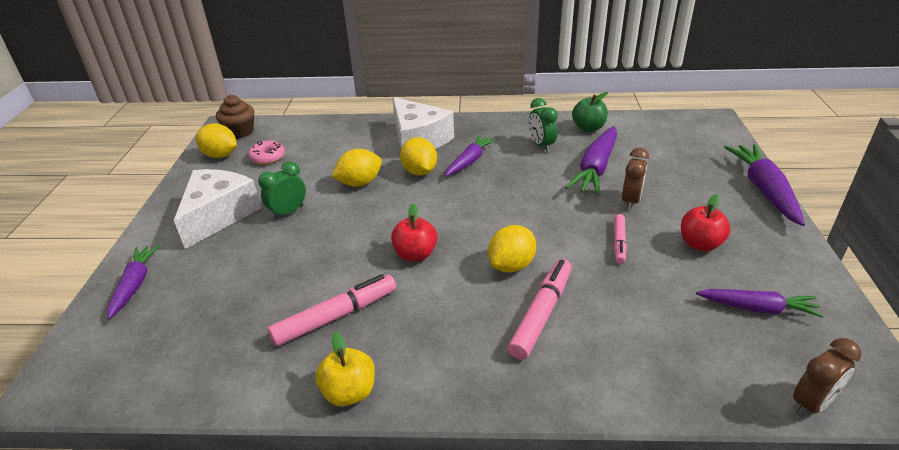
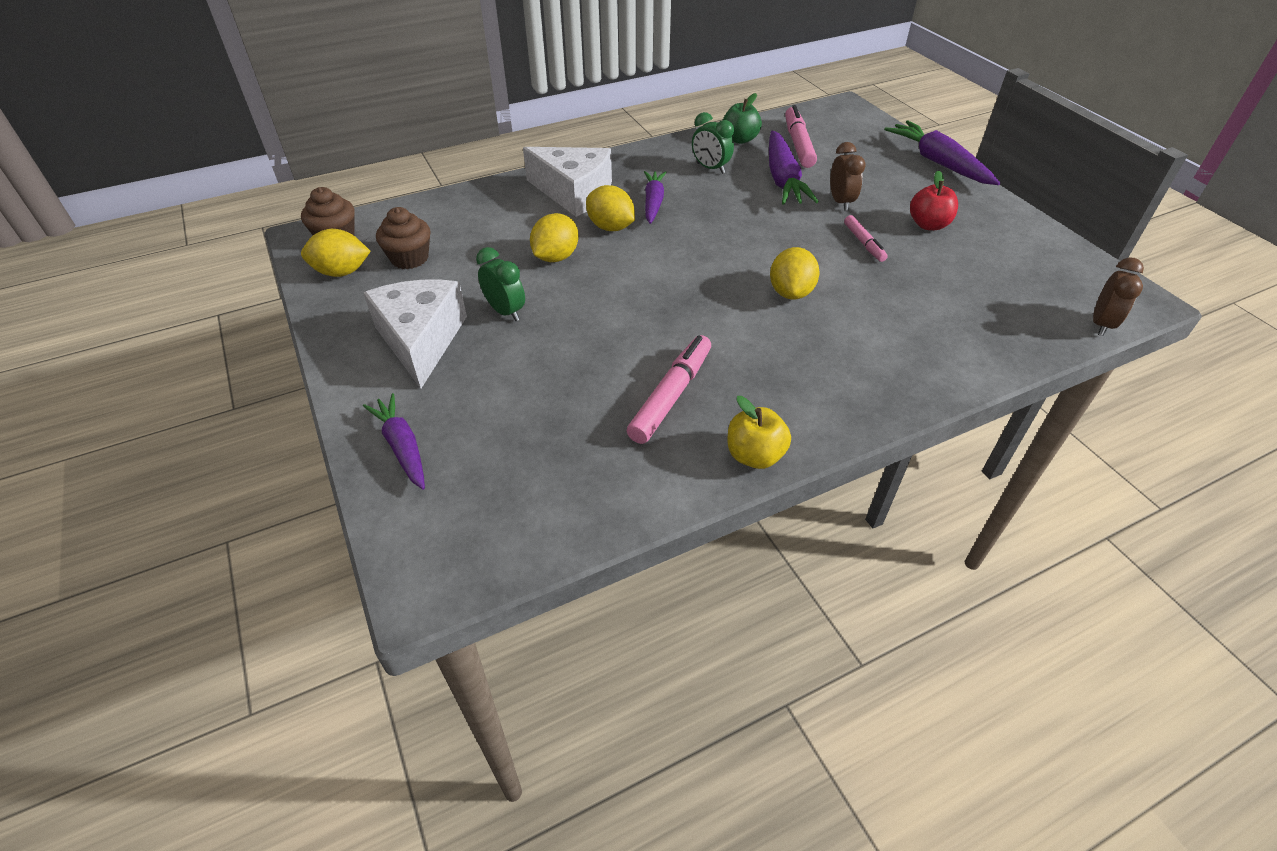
camera: 30 degrees left, 10 degrees up
(267, 157) = (409, 258): pink donut -> brown cupcake
(288, 212) = (505, 311): green clock -> green clock turned 120 degrees clockwise
(415, 254) = (690, 311): red apple -> none
(541, 314) = (856, 326): pink marker -> pink marker (798, 144)
(757, 308) = (1011, 265): purple carrot -> none

